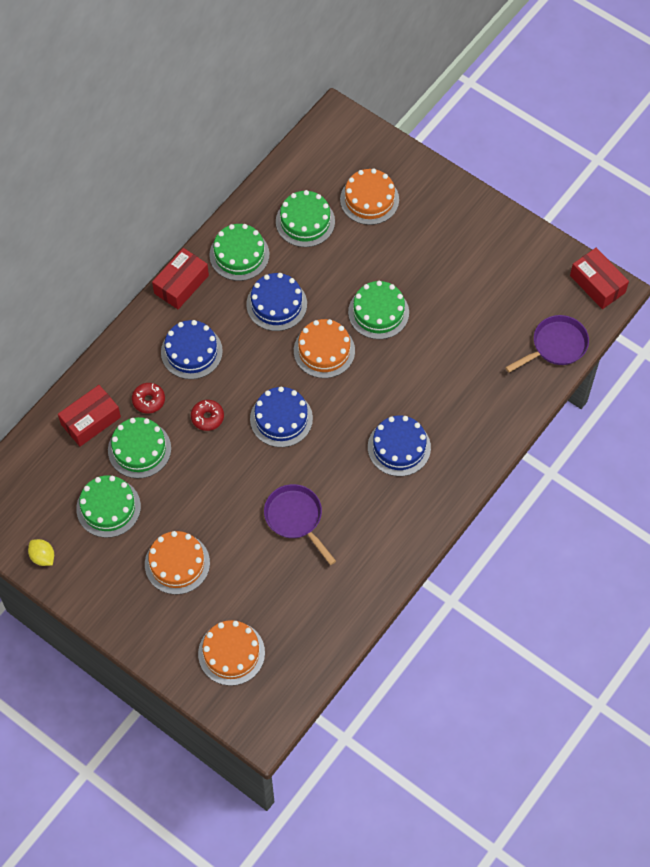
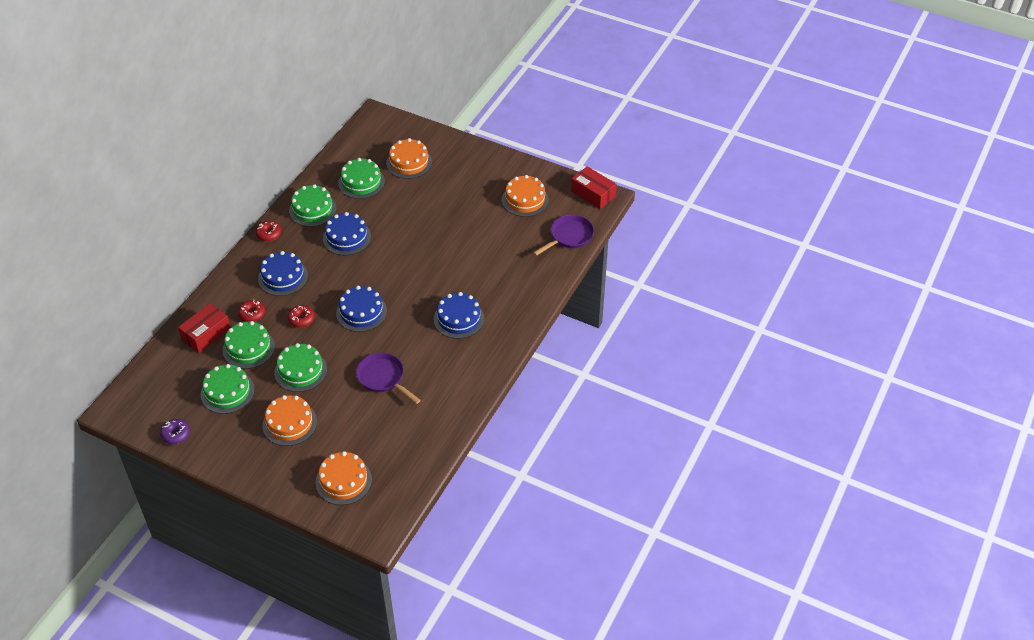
camera: 10 degrees left, 15 degrees down
(43, 557) = (176, 434): yellow lemon -> purple donut
(181, 284) = (269, 234): red box -> red donut
(324, 350) = (389, 263): orange cake -> orange cake (525, 200)
(378, 312) = (428, 233): green cake -> green cake (300, 371)

